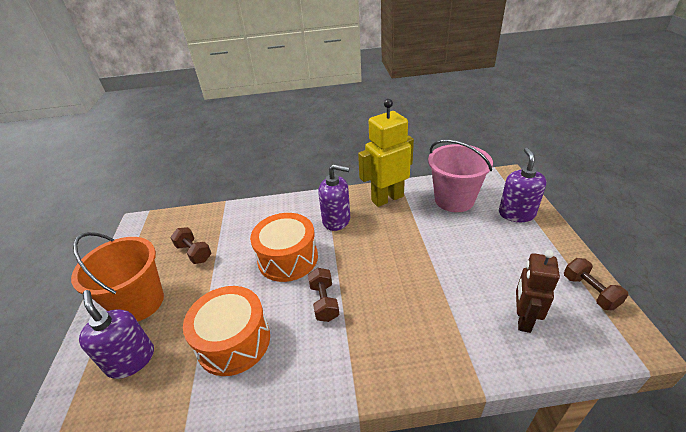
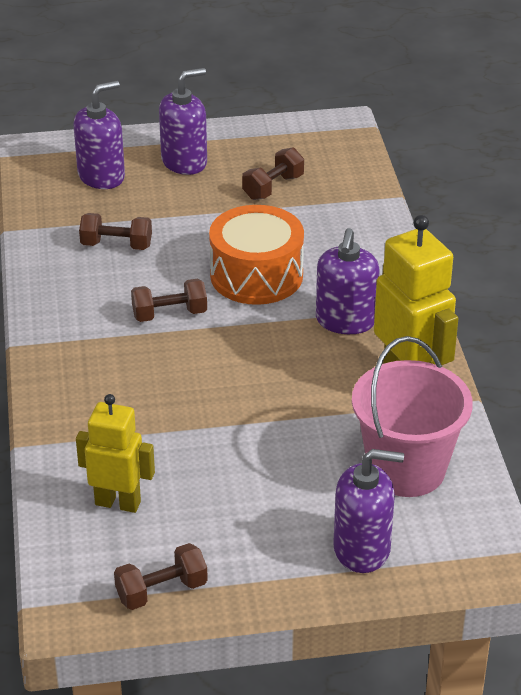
camera: 85 degrees right, 0 degrees up
(139, 302) = (184, 162): orange bucket -> purple soap dispenser
(233, 341) = (116, 245): orange drum -> brown dumbbell
(523, 319) = (118, 503): brown robot -> yellow robot

